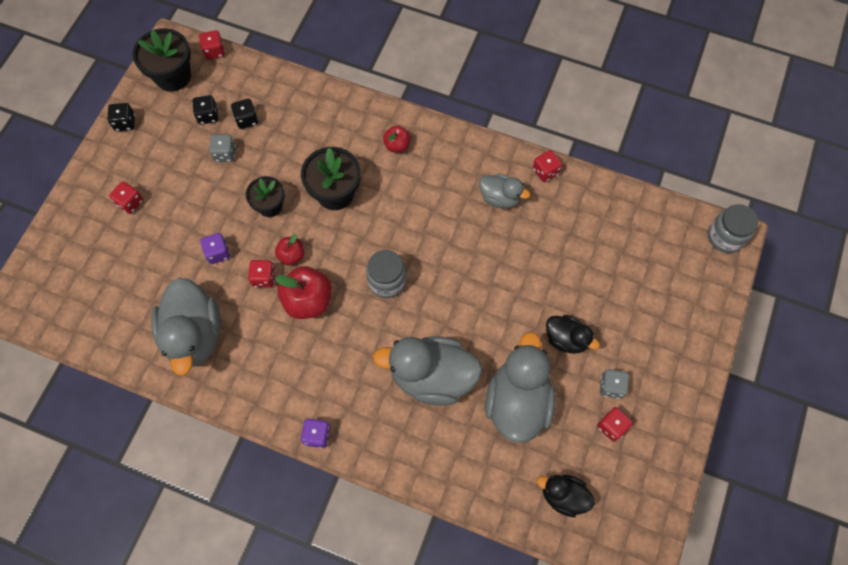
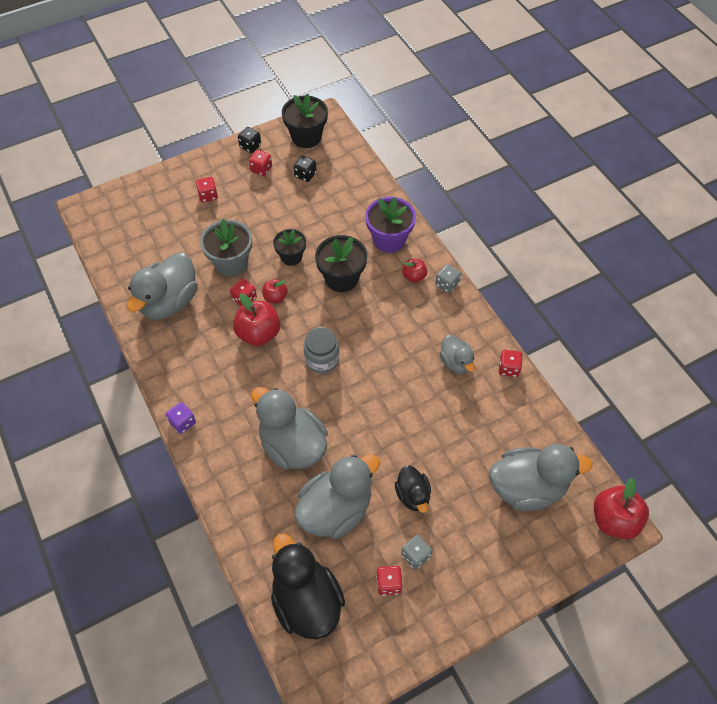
camera: 40 degrees right, 10 degrees down
(214, 51) = (347, 138): red dice -> red dice (261, 169)
(218, 253) = (231, 263): purple dice -> grey flower pot
(225, 154) = (293, 205): grey dice -> grey dice (447, 284)
(247, 119) = (328, 193): black dice -> none
(344, 126) = (389, 239): none -> purple flower pot
(563, 496) = (306, 601): black duck -> black duck, size x1.83
(644, 261) = (527, 487): none -> grey duck
(725, 237) = (614, 520): grey jar -> red apple

